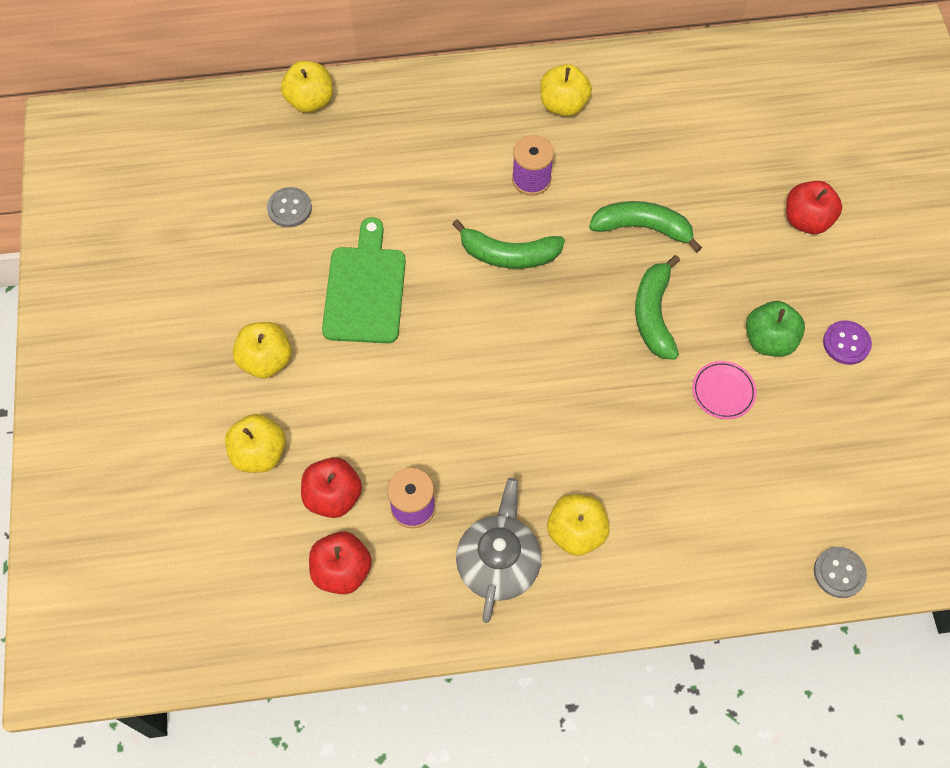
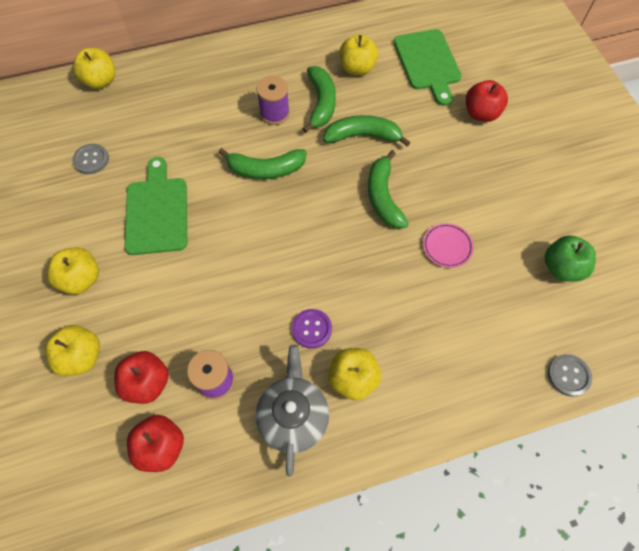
camera: 10 degrees left, 0 degrees up
(563, 105) = (290, 59): yellow apple -> yellow apple (357, 68)
(595, 174) = (321, 103): none -> green banana
(749, 137) = (428, 63): none -> green cutting board
(769, 340) = (473, 203): green apple -> green apple (561, 268)
(846, 343) = (530, 196): purple button -> purple button (312, 329)

